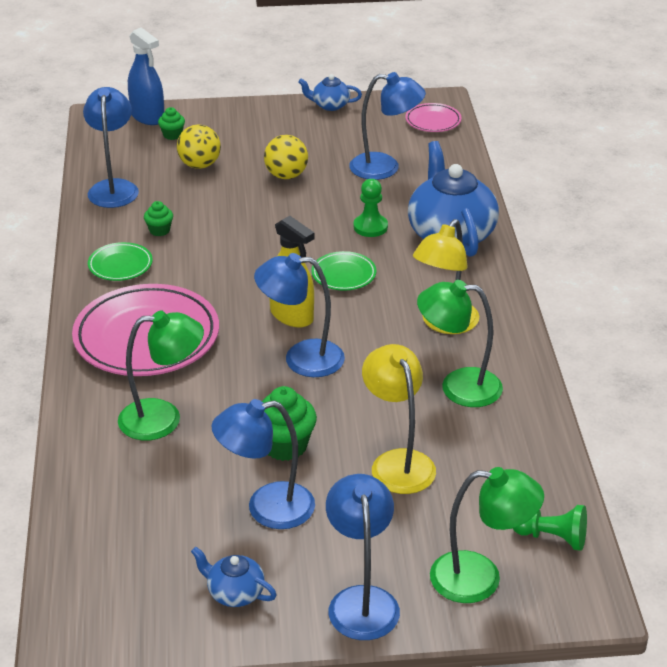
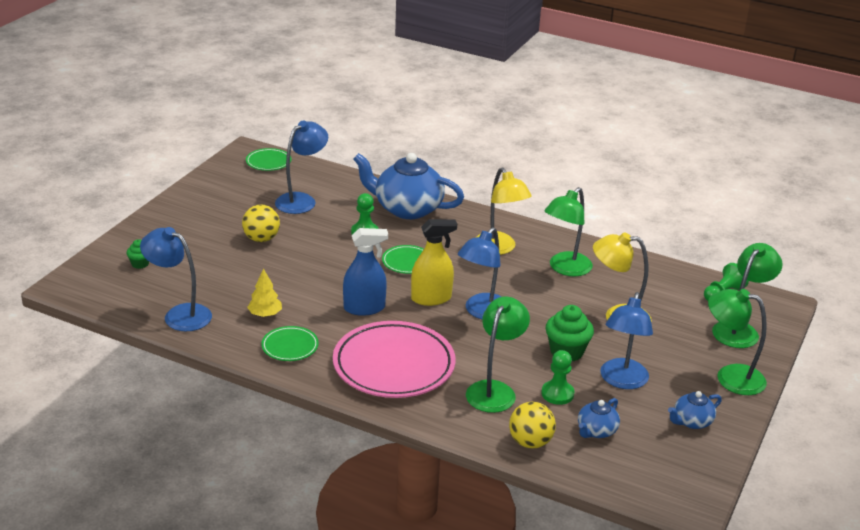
camera: 60 degrees left, 5 degrees down
(147, 117) = (97, 265): blue spray bottle -> blue spray bottle (364, 308)
(159, 230) = (265, 314): green cupcake -> yellow tree
(196, 466) = (557, 394): none -> green pawn
(199, 165) = (199, 267): yellow ball -> yellow ball (530, 442)
(330, 105) = (193, 189): blue teapot -> blue teapot (596, 431)
(361, 600) = (730, 377): blue lamp -> green lamp
(433, 121) = (268, 162): pink plate -> green plate

